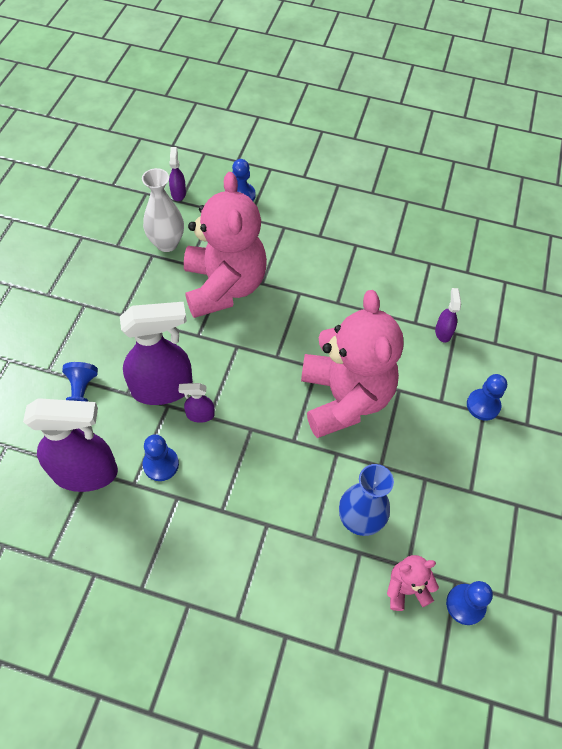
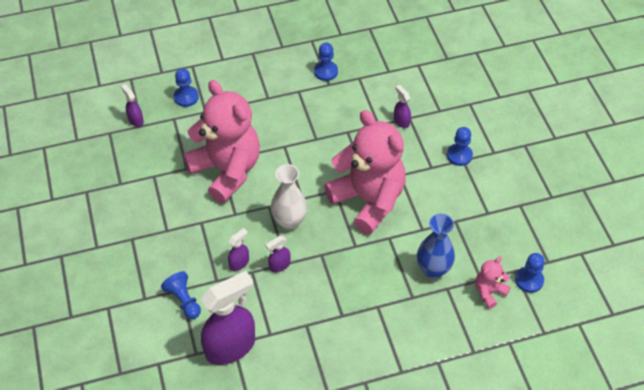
camera: 30 degrees left, 5 degrees down
(161, 464) = (278, 311): blue pawn -> blue pawn (325, 71)
(163, 388) = (239, 263): purple spray bottle -> purple spray bottle, size x0.45
(167, 243) = (158, 162): white vase -> white vase (289, 221)

